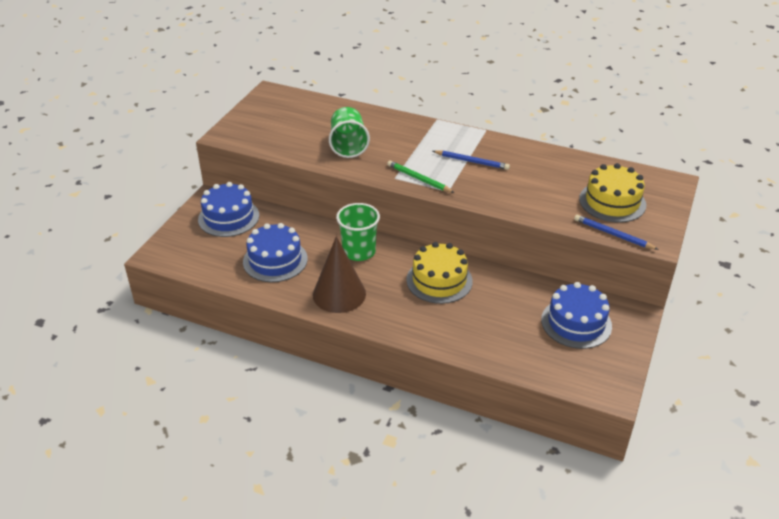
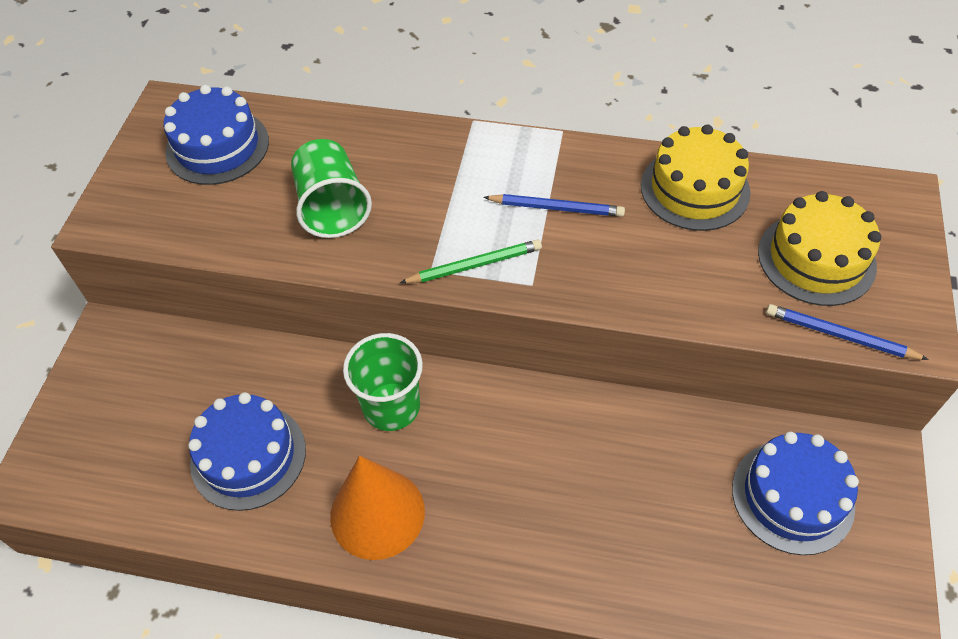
camera: 10 degrees left, 15 degrees up
(228, 217) = (147, 371): blue cake -> blue cake (217, 146)
(339, 294) = (377, 513): brown cone -> orange cone
(419, 179) = (474, 265): green pencil -> green pencil turned 135 degrees clockwise
(439, 280) = (543, 446): yellow cake -> yellow cake (695, 189)

